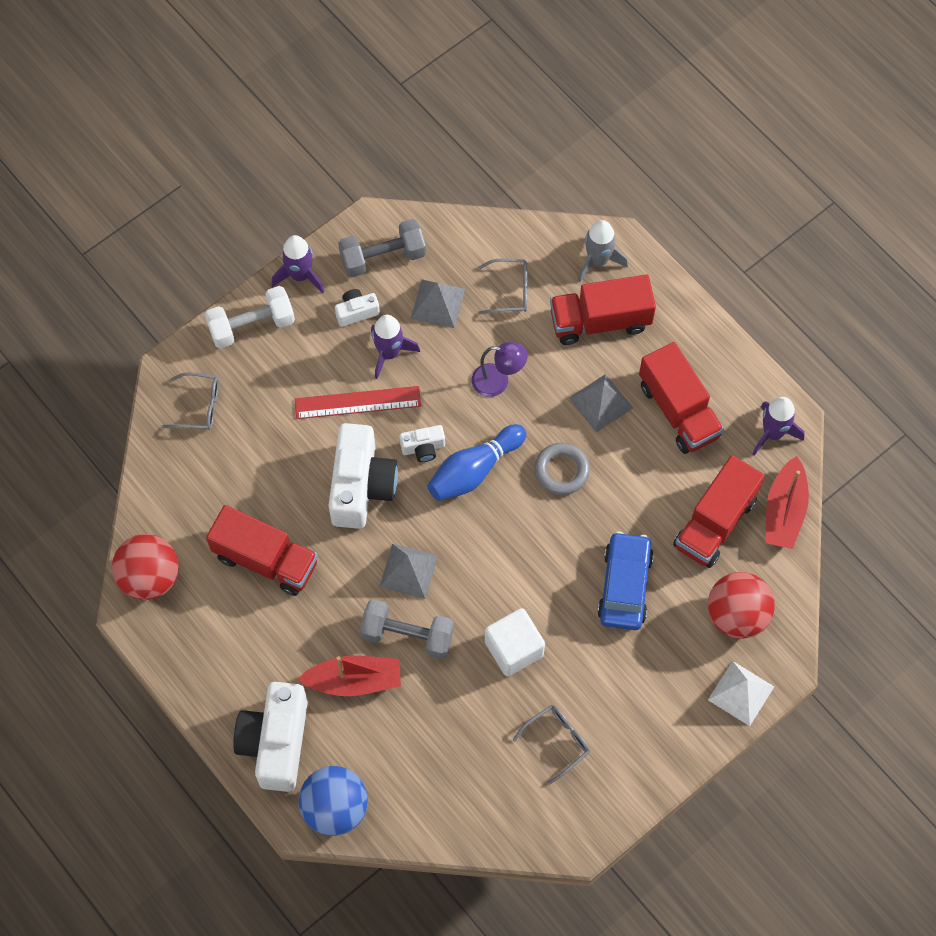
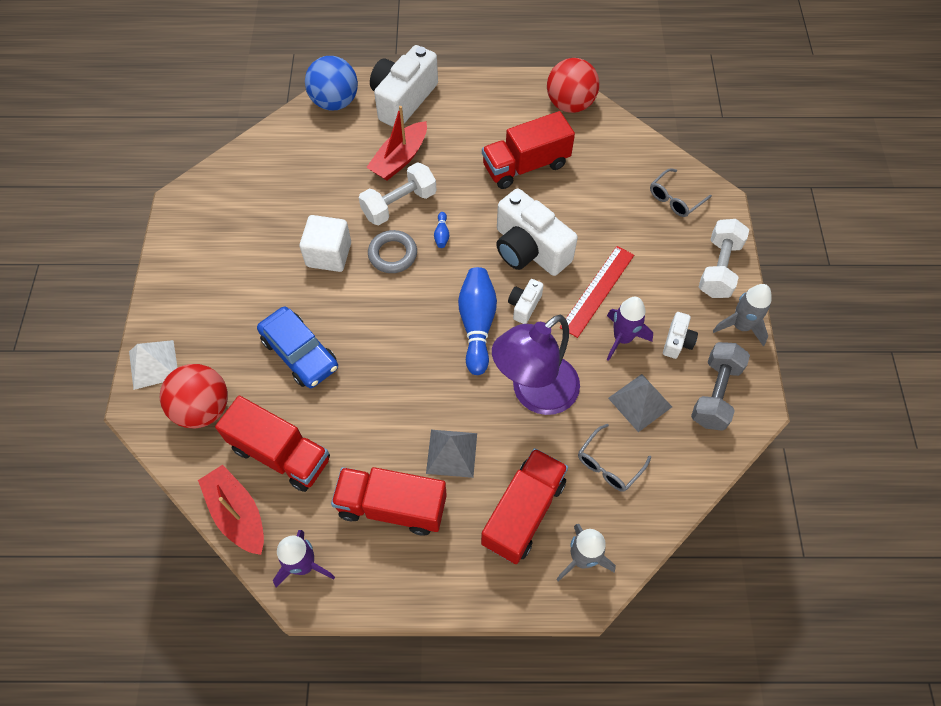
camera: 130 degrees right, 5 degrees down
(275, 742) = (403, 100): white camera -> white camera turned 105 degrees counterclockwise
(300, 276) = (740, 326): purple rocket -> grey rocket
(407, 635) = (399, 204): grey dumbbell -> white dumbbell
(408, 571) = (442, 234): grey pyramid -> blue bowling pin
(498, 381) = (534, 394): purple lamp -> purple lamp, size x1.84
(557, 741) = (247, 234): grey glasses -> none
(561, 471) = (423, 381): grey ring -> grey ring (392, 254)
(715, 522) = (281, 454): red truck -> red truck turned 135 degrees clockwise

